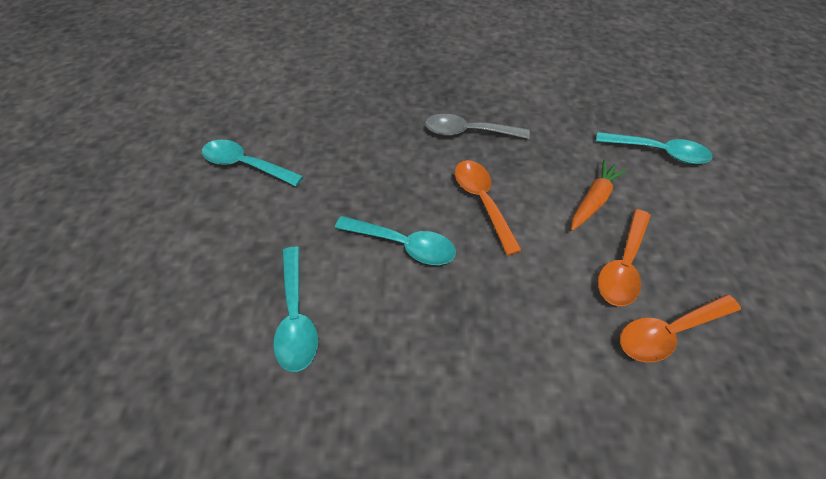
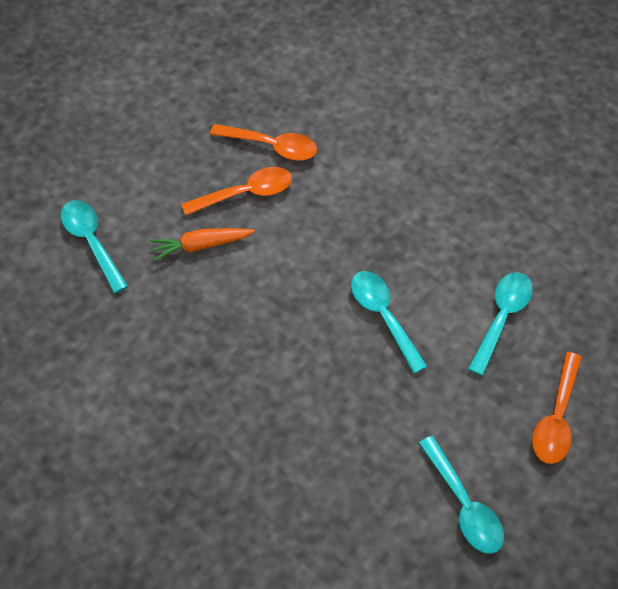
camera: 140 degrees left, 5 degrees up
(468, 132) = (220, 384): grey spoon -> none
(482, 201) = (286, 307): orange spoon -> orange spoon (556, 418)

